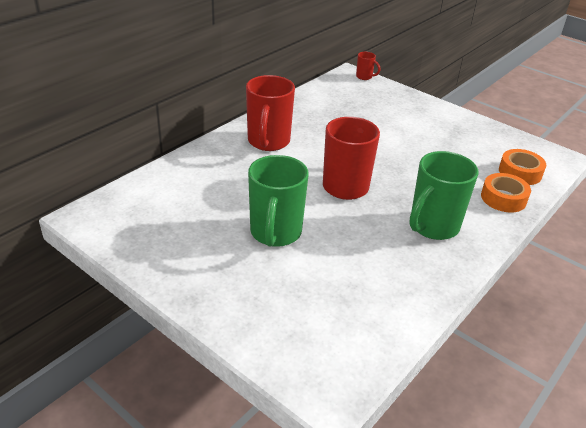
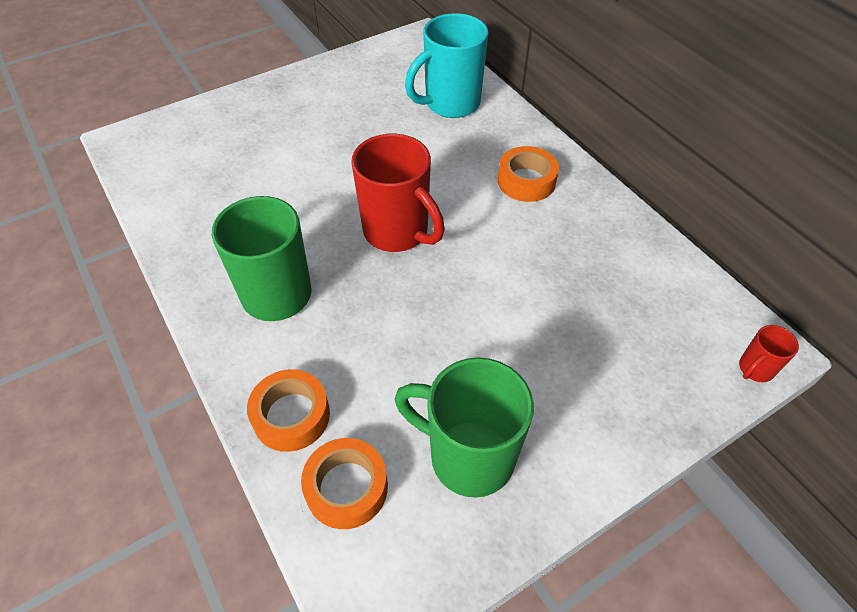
camera: 110 degrees right, 15 degrees up
(191, 184) = (450, 104): none -> turquoise mug
(268, 142) = (526, 181): red mug -> orange tape
(275, 233) = (335, 150): green mug -> green mug (468, 456)

